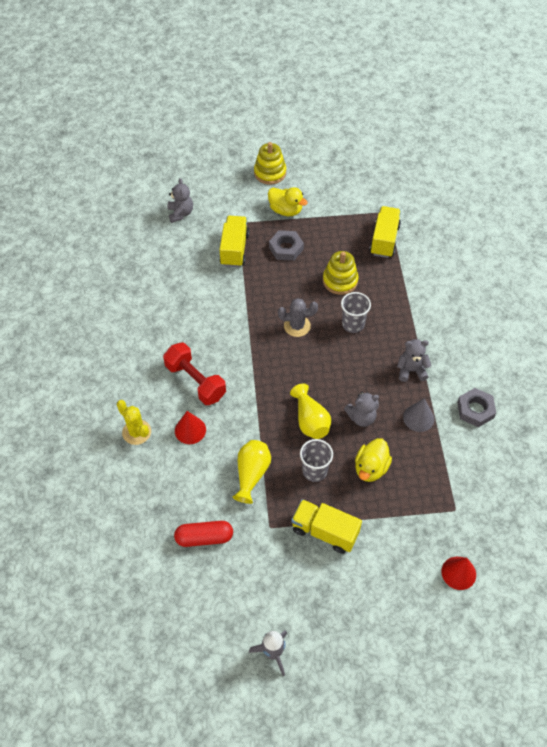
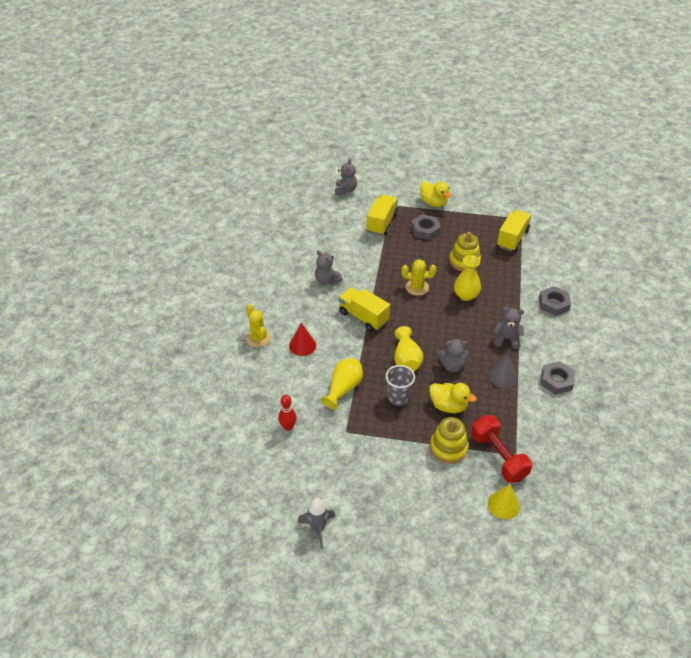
camera: 15 degrees right, 10 degrees down
(193, 339) = (327, 280): none -> grey teddy bear
(195, 381) = (318, 311): red dumbbell -> red dumbbell (498, 456)
(204, 537) = (288, 427): red capsule -> red bowling pin
(270, 173) = (429, 174): yellow stacking toy -> yellow stacking toy (448, 448)
(297, 326) = (417, 287): grey cactus -> yellow cactus
(325, 531) = (393, 445): yellow truck -> yellow truck (363, 317)
(353, 324) = (466, 295): grey cup -> yellow vase
(371, 468) = (448, 406): yellow duck -> yellow duck turned 105 degrees counterclockwise
(449, 315) = (553, 304): none -> grey nut
(458, 573) = (503, 505): red cone -> yellow cone

